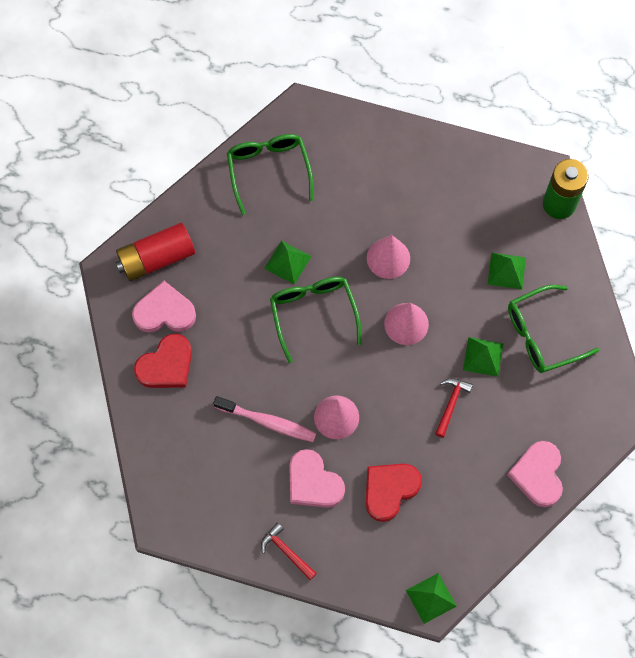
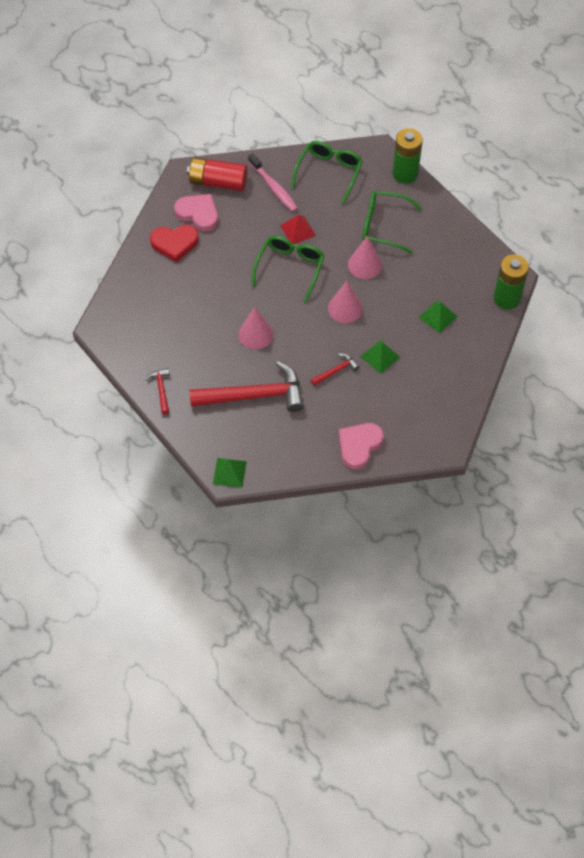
camera: 35 degrees right, 10 degrees down
(268, 422) = (210, 311): pink toothbrush -> pink toothbrush (274, 187)
(288, 262) = (298, 230): green pyramid -> red pyramid
(313, 482) = (210, 362): pink heart -> none
(349, 120) = (405, 174): none -> green battery
(389, 490) = (255, 395): red heart -> red hammer
(541, 335) = (430, 367): green glasses -> green glasses (383, 226)

